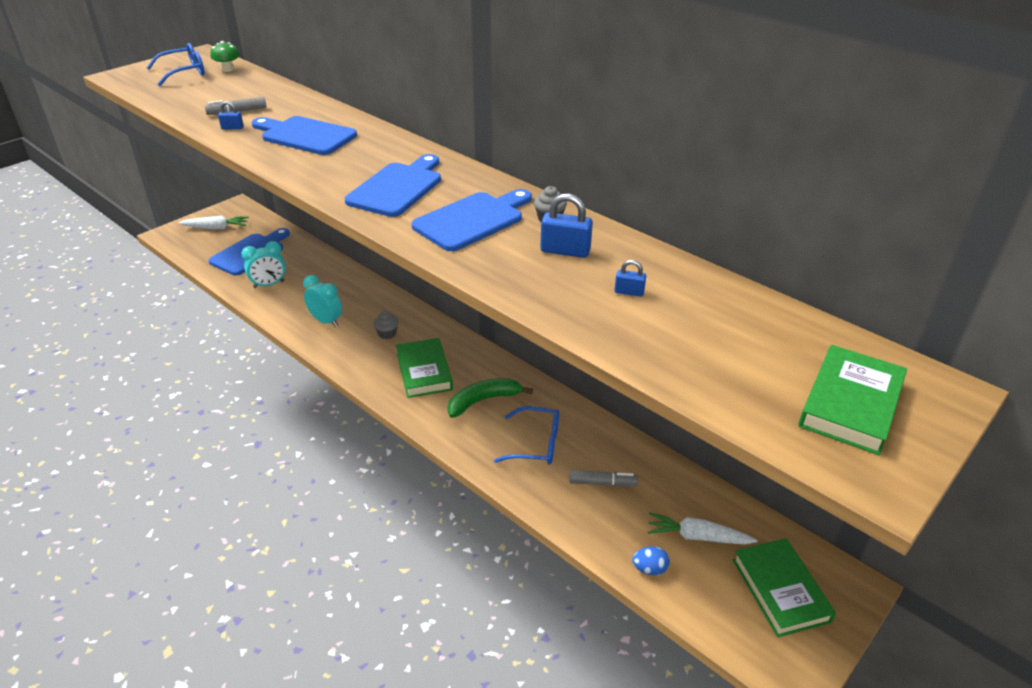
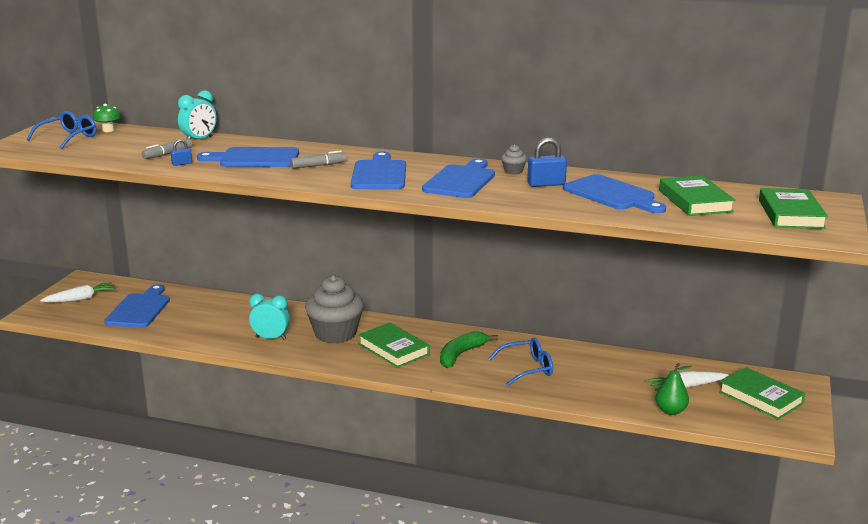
camera: 25 degrees left, 15 degrees down
(269, 284) = (186, 326): turquoise clock -> turquoise clock (199, 140)
(387, 333) = (335, 334): grey cupcake -> grey cupcake, size x2.50
(602, 483) = (596, 377): grey marker -> grey marker (318, 165)
(629, 292) = (612, 194): blue padlock -> blue cutting board
(649, 569) = (670, 411): blue egg -> green pear
(729, 335) = (695, 201): none -> green book

